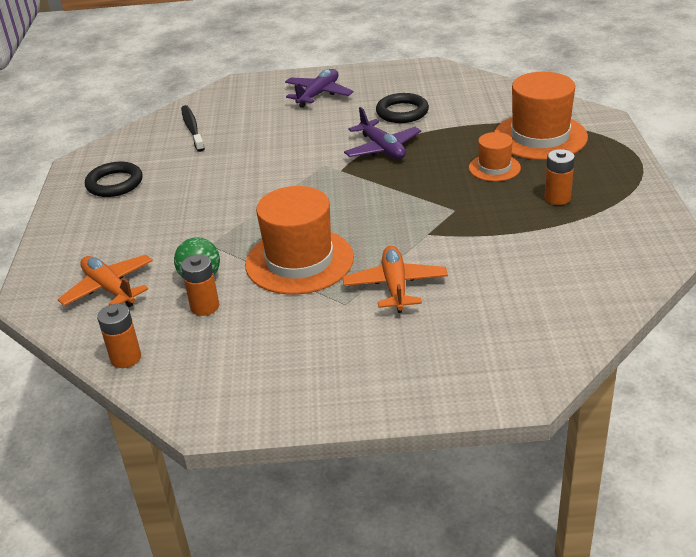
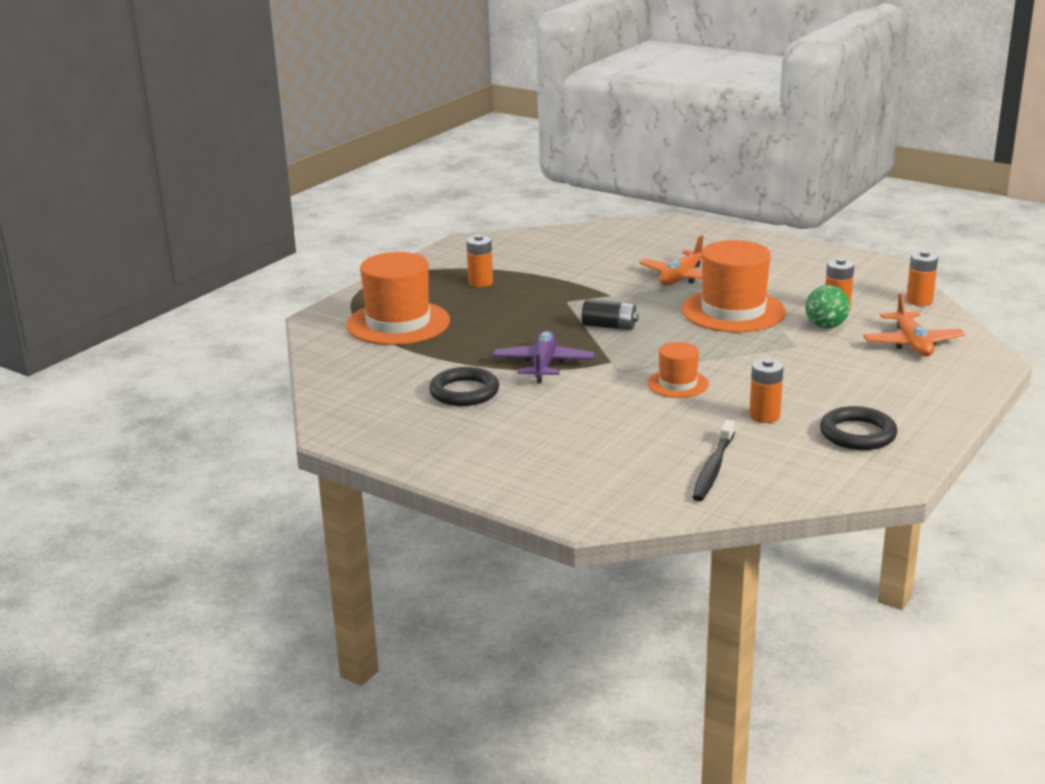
camera: 145 degrees left, 10 degrees down
(187, 172) = (764, 416): none -> orange battery
(318, 94) = (512, 452): purple plane -> none
(382, 199) = (609, 326): none -> black battery
(494, 168) = (482, 316): orange hat -> orange hat (678, 384)

